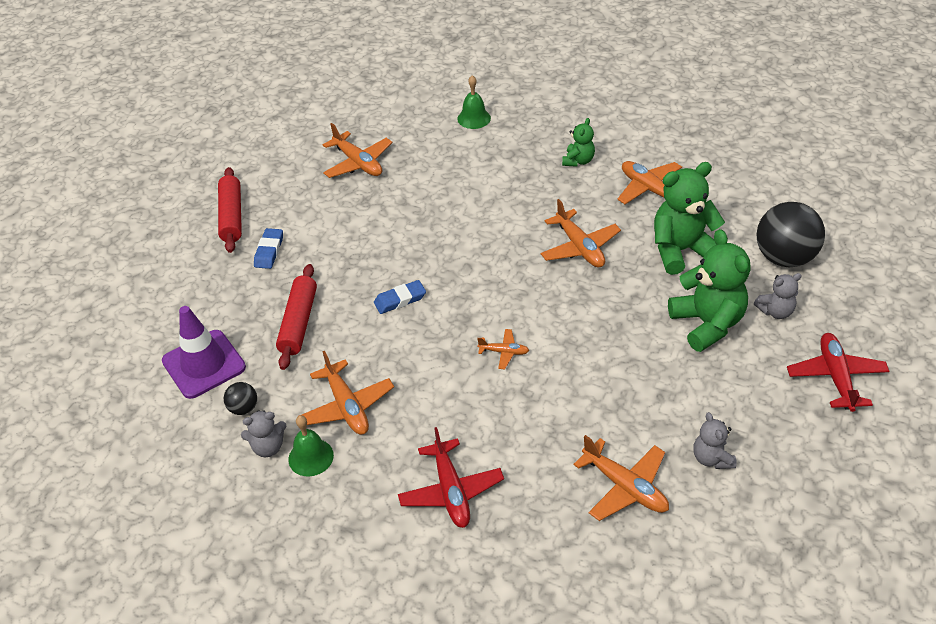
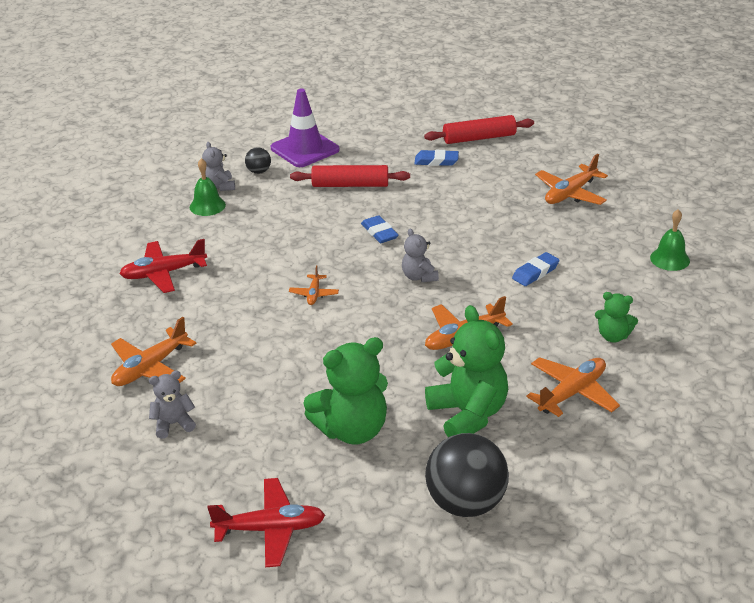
camera: 85 degrees right, 10 degrees down
(347, 406) = (256, 217): orange plane -> none
(484, 196) = (535, 272): none -> blue eraser
(775, 311) = (372, 487): grey teddy bear -> grey teddy bear (419, 277)

